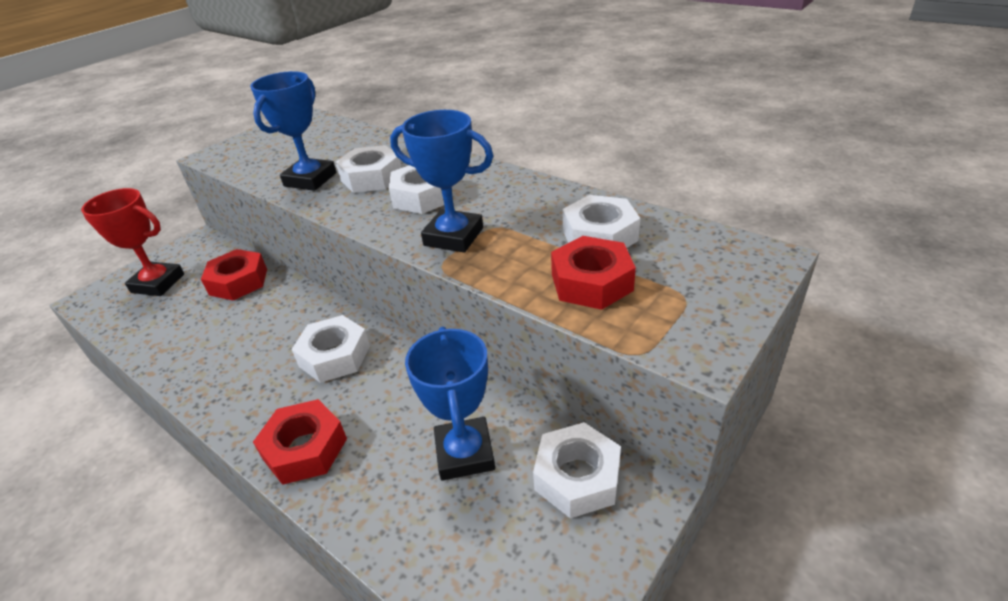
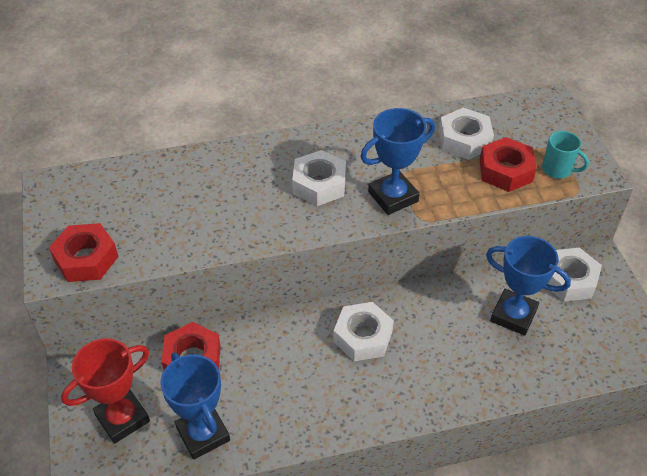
camera: 55 degrees left, 10 degrees up
(305, 449) = (442, 389): red nut -> red nut (86, 259)
(310, 179) = (206, 229): blue trophy -> blue trophy (203, 434)
(372, 177) = (252, 195): white nut -> none
(653, 318) = (558, 170): none -> turquoise mug

